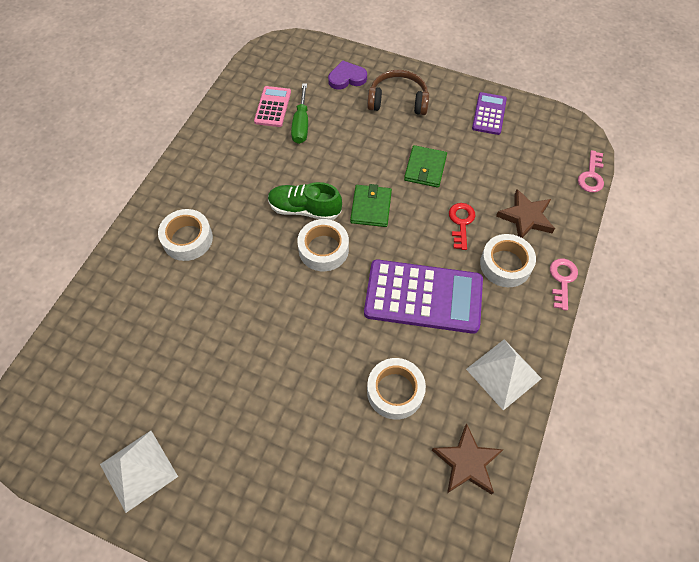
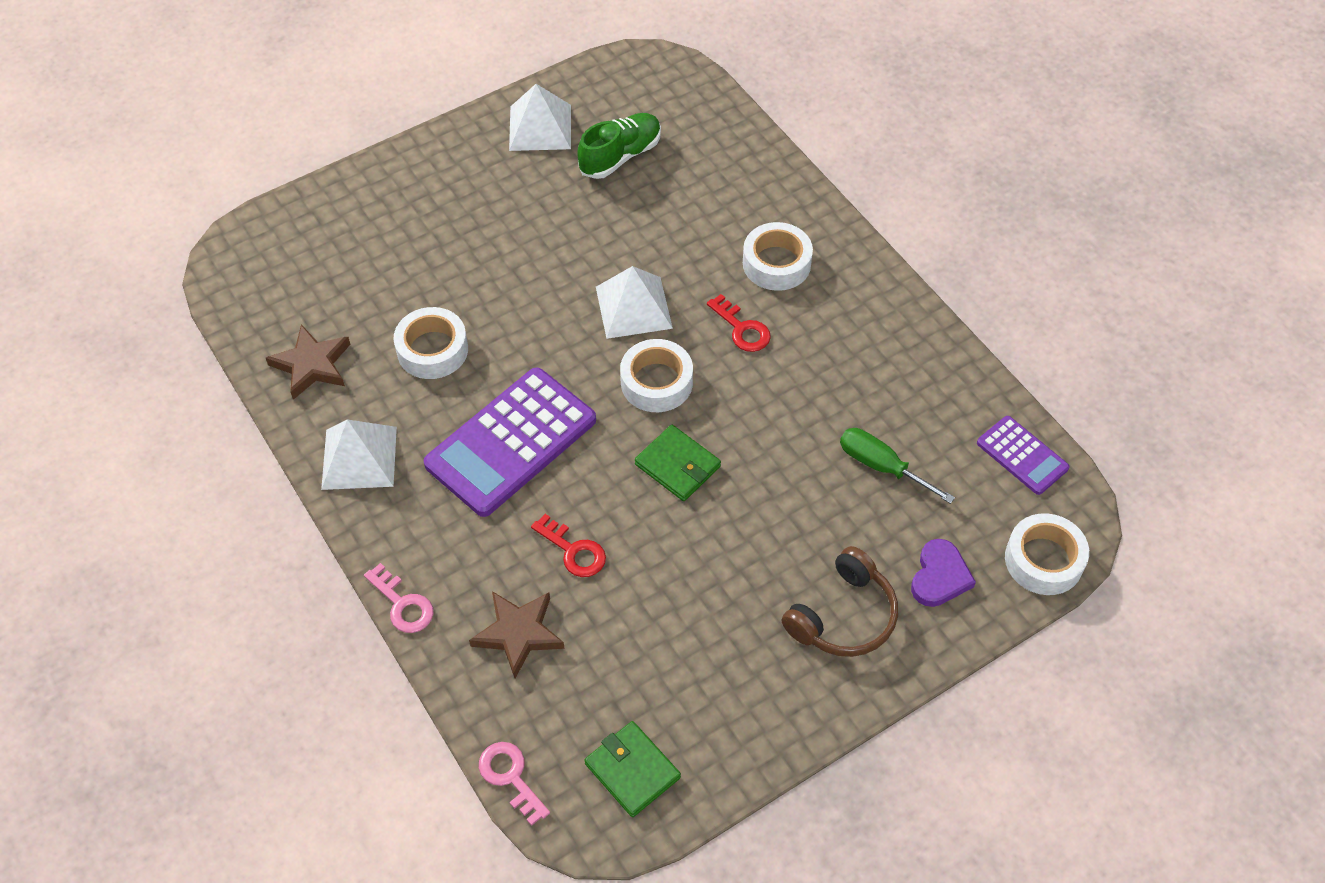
camera: 125 degrees right, 5 degrees down
(252, 229) = (742, 329): none -> red key
(273, 107) = (941, 450): pink calculator -> none
(275, 295) = (633, 307): none -> white pyramid
(304, 209) = (731, 394): green shoe -> green shoe (620, 156)
(425, 168) = (691, 568): green wallet -> green wallet (632, 771)
(489, 114) = (727, 725): purple calculator -> purple calculator (1022, 455)
(505, 264) = (476, 557): white tape -> white tape (1044, 560)

